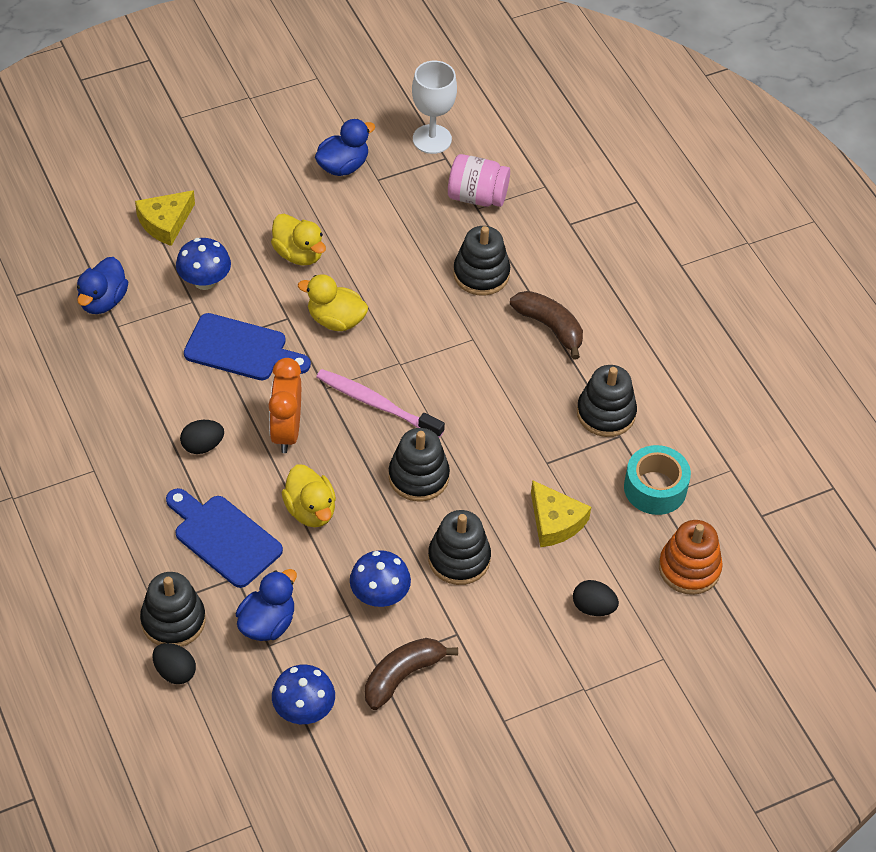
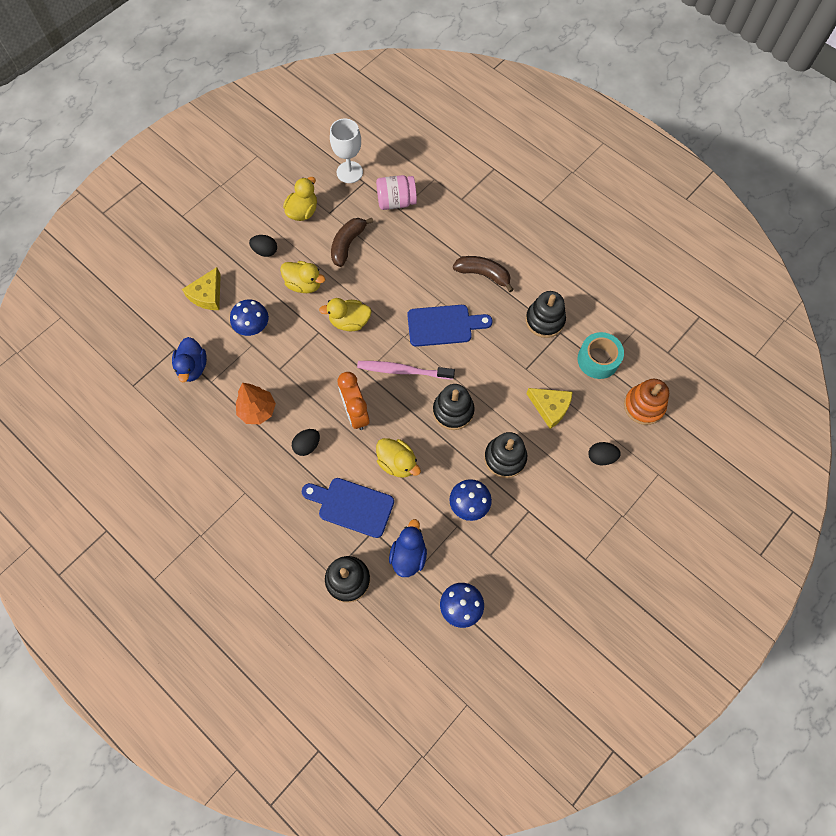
camera: 20 degrees left, 15 degrees up
(159, 381) = (257, 410): none -> orange tree
(175, 672) = (366, 616): black egg -> black egg (265, 251)
(241, 349) = (299, 366): blue cutting board -> blue cutting board (443, 325)
(343, 166) = (303, 211): blue duck -> yellow duck
(402, 676) = (510, 555): brown banana -> brown banana (348, 244)
(481, 274) = (424, 254): black stacking toy -> none

